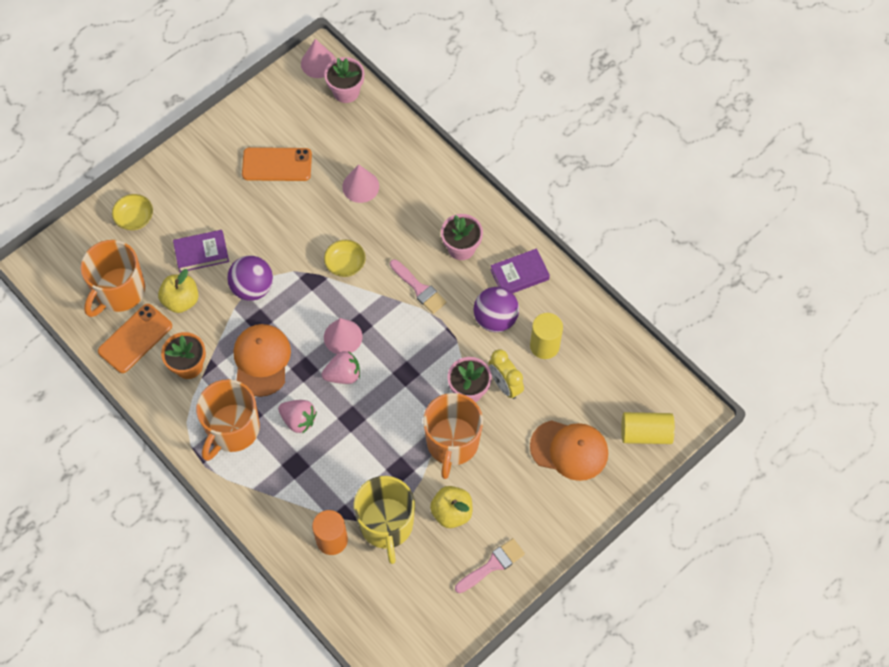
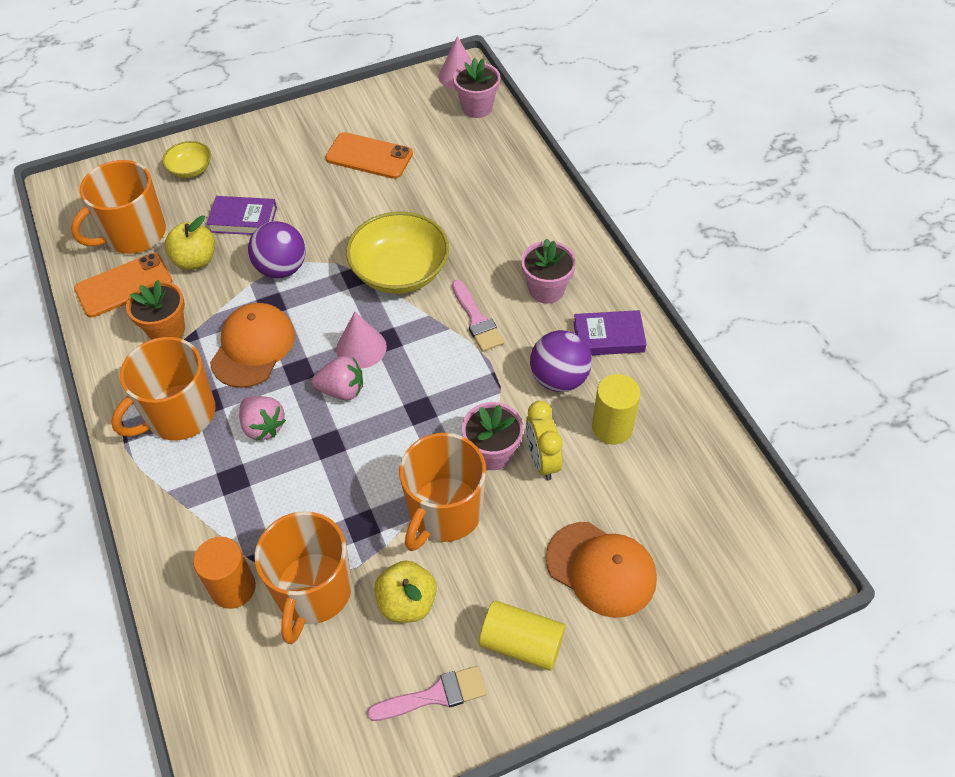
camera: 20 degrees right, 10 degrees down
(345, 264) = (400, 271): yellow bowl -> yellow bowl, size x1.93
(360, 186) = (453, 198): pink cone -> none
(386, 525) = (313, 591): yellow mug -> orange mug
(645, 433) = (717, 579): yellow cylinder -> yellow cylinder (521, 643)

